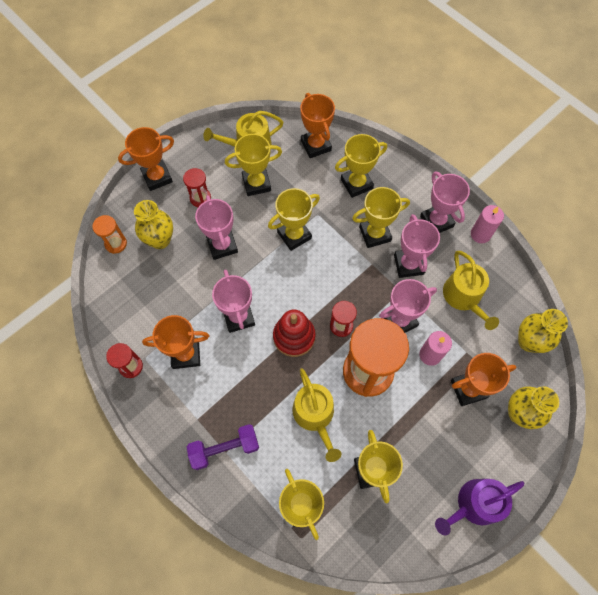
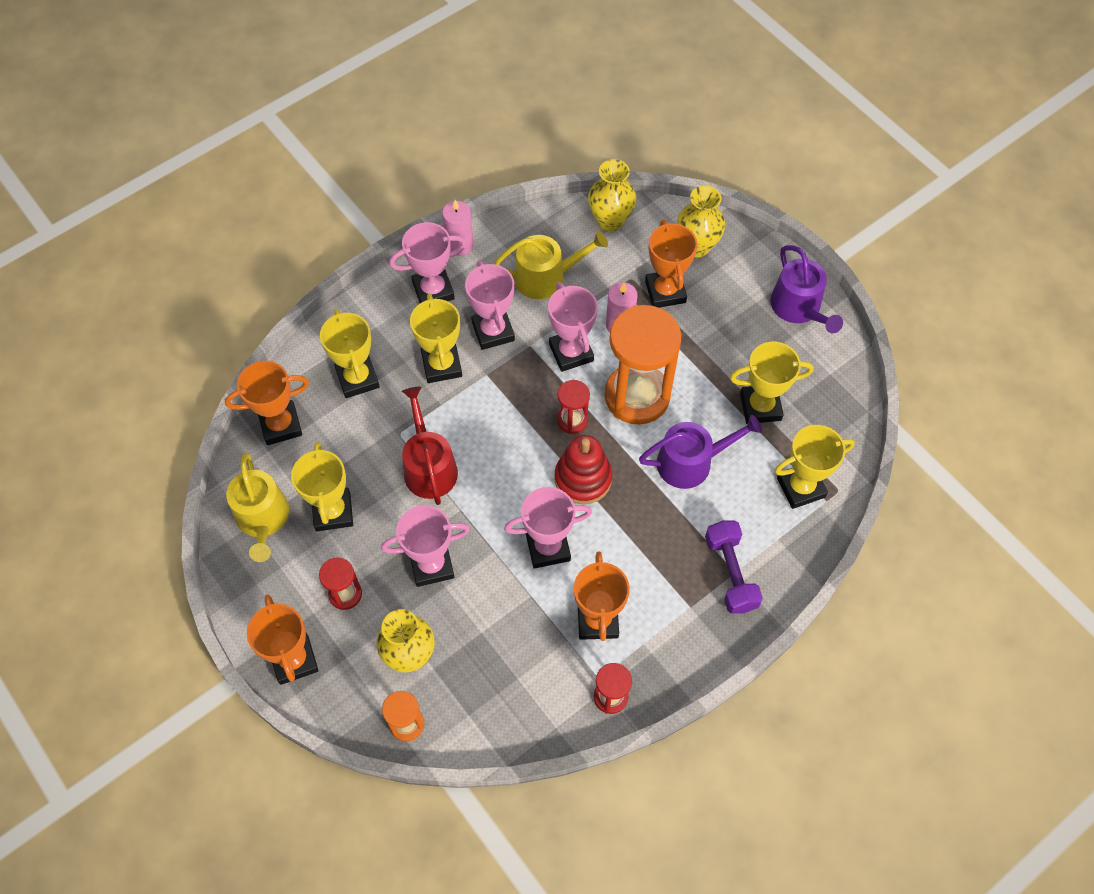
camera: 85 degrees left, 5 degrees down
(294, 235) = (429, 466): yellow trophy -> red watering can
(315, 415) = (691, 462): yellow watering can -> purple watering can
(408, 264) = (493, 331): pink trophy -> pink trophy turned 75 degrees clockwise

